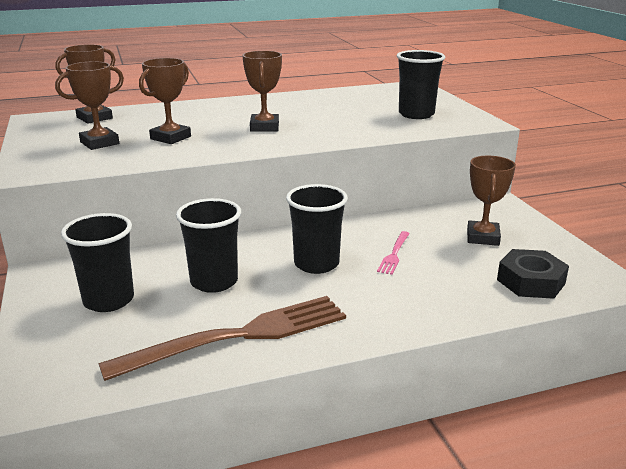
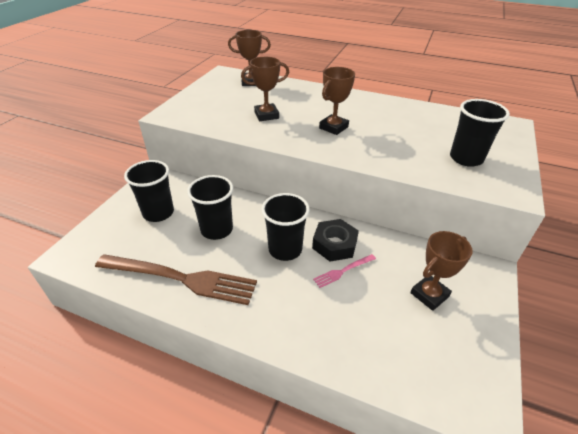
camera: 40 degrees right, 15 degrees up
(99, 143) = (226, 105): brown trophy -> none
(531, 281) = (412, 362): black nut -> black nut (334, 244)

